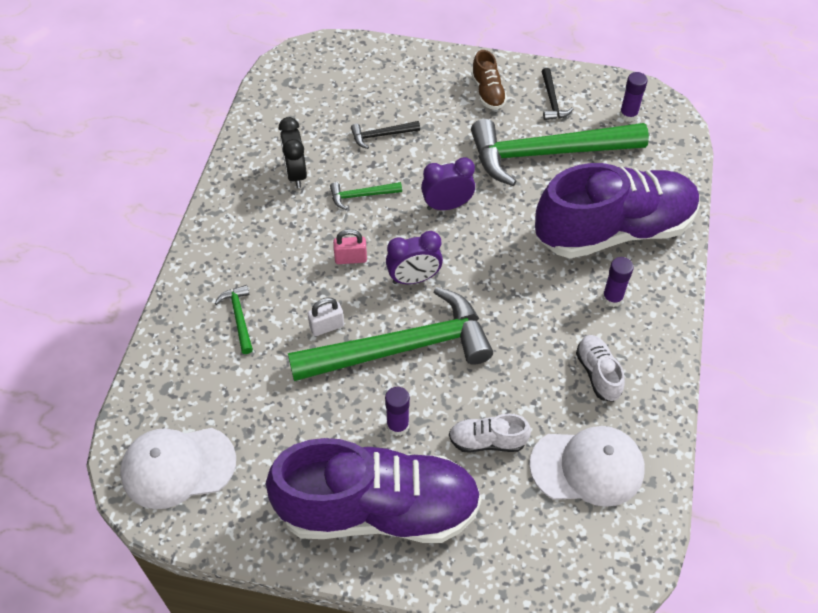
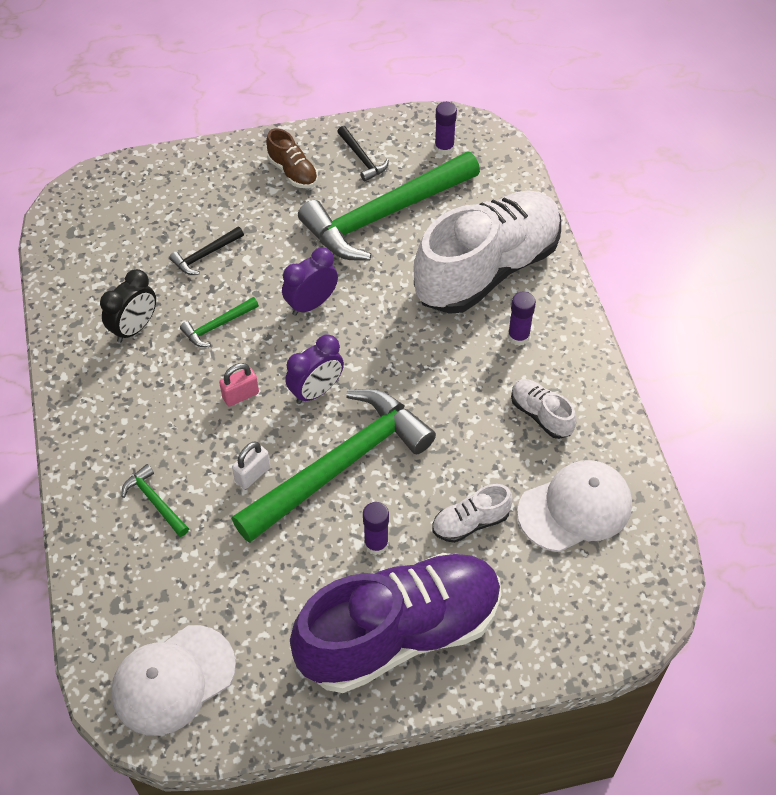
camera: 25 degrees left, 0 degrees up
(296, 174) = (135, 328): black clock -> black clock turned 105 degrees counterclockwise
(613, 231) = (487, 269): purple shoe -> white shoe

